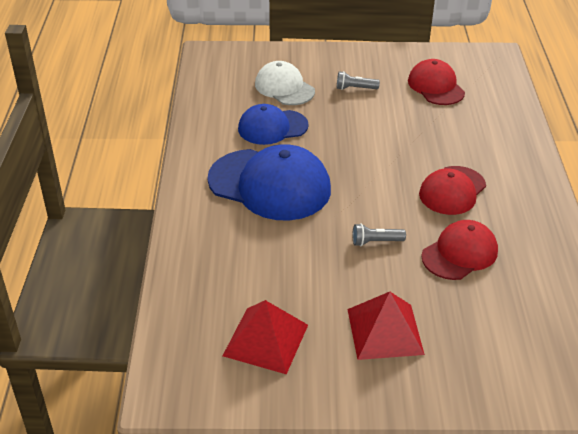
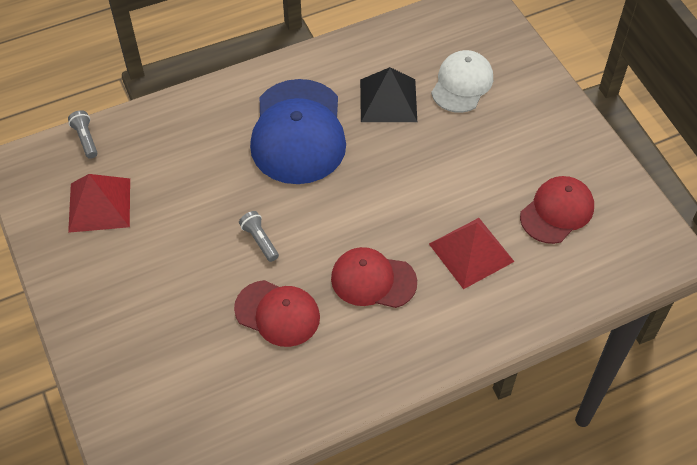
camera: 65 degrees right, 15 degrees up
(272, 127) = (388, 100): blue cap -> black pyramid
(355, 88) = (502, 141): grey flashlight -> grey flashlight (85, 139)
(385, 331) = (145, 285): red pyramid -> red pyramid (471, 252)

